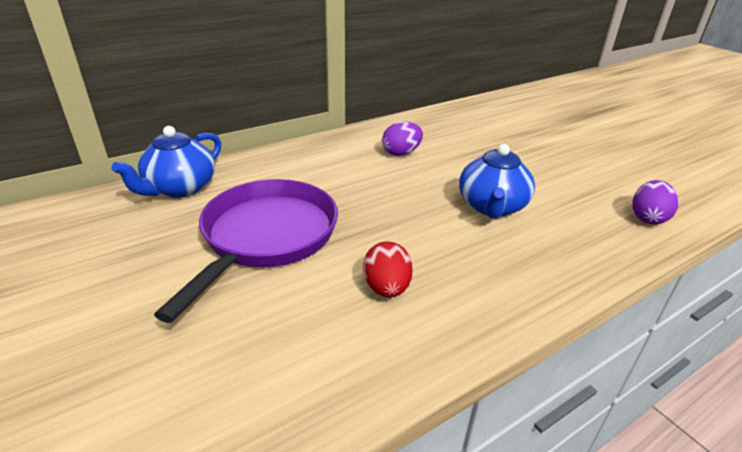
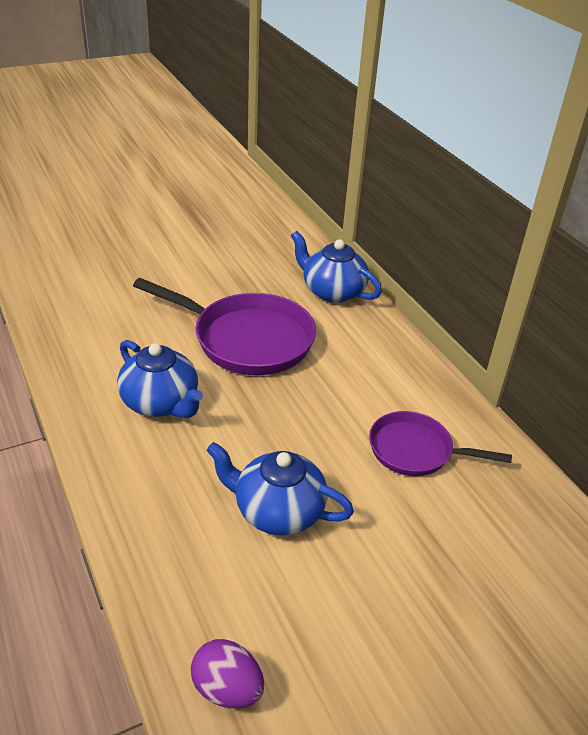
camera: 95 degrees right, 5 degrees up
(387, 288) = (161, 402): red egg -> blue teapot
(401, 153) = (416, 451): purple egg -> purple pan

